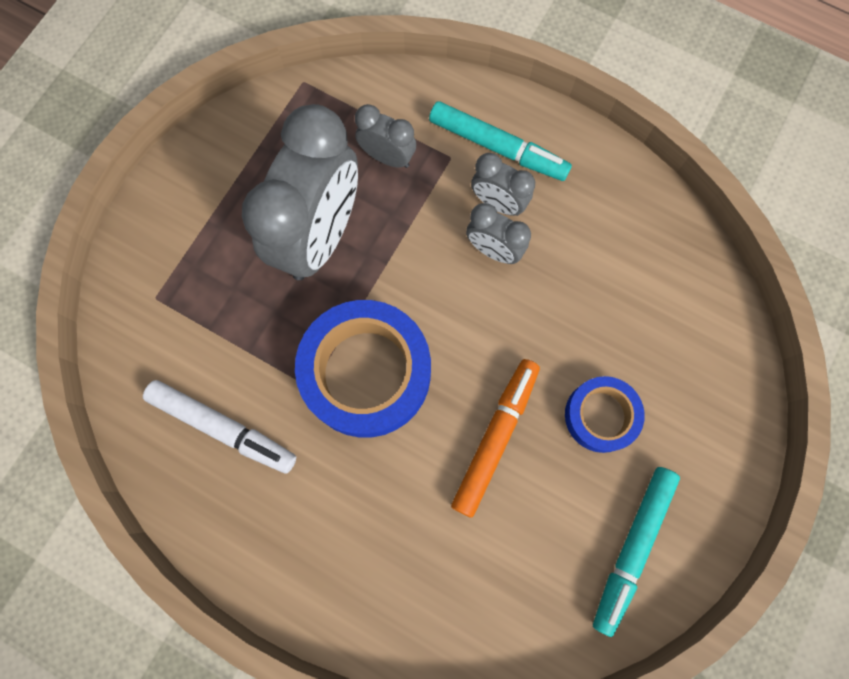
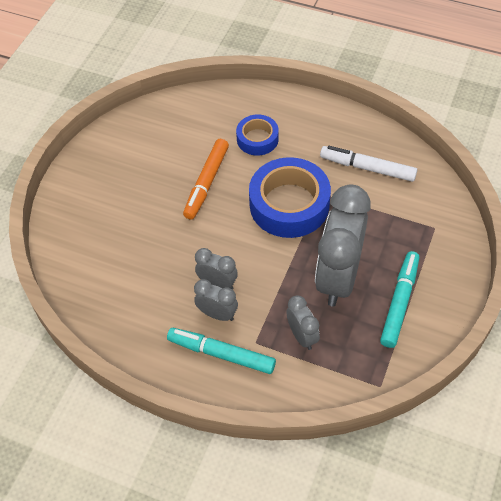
camera: 175 degrees right, 20 degrees down
(387, 157) = (302, 336): grey clock -> grey clock turned 135 degrees counterclockwise
(600, 416) = (144, 201): blue tape -> blue tape (257, 139)
(632, 548) = (127, 144): turquoise marker -> turquoise marker (399, 302)

